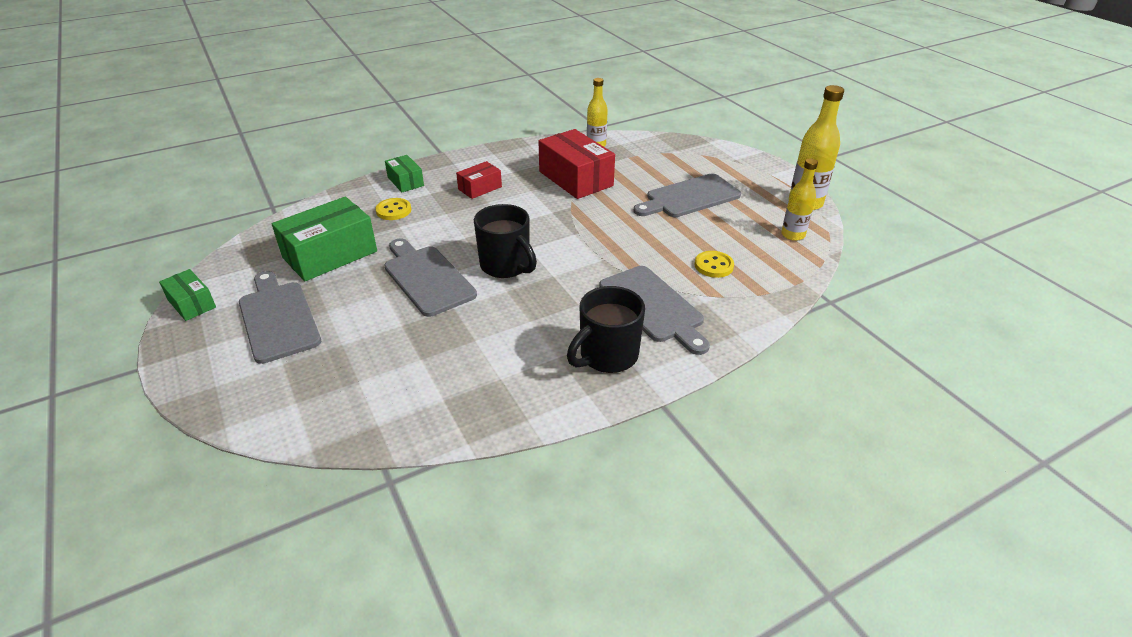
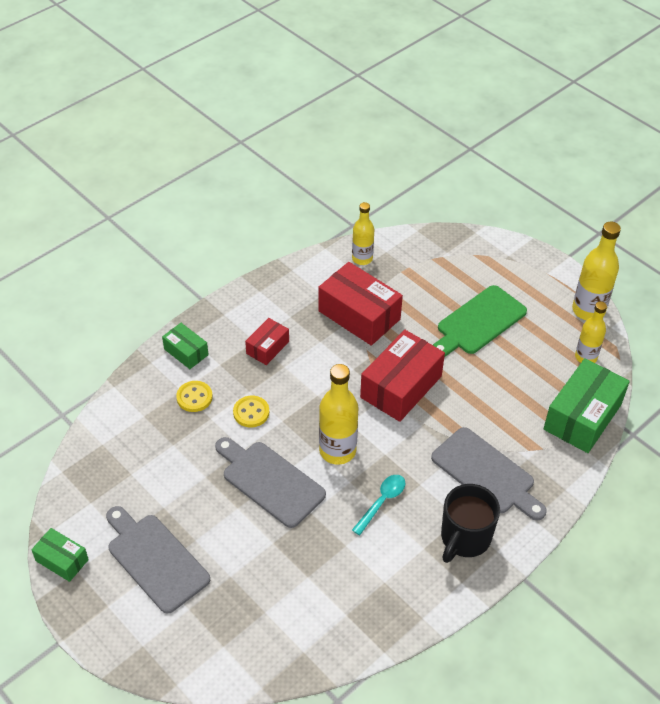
camera: 15 degrees left, 10 degrees up
(330, 254) = (161, 470): green box -> green box (582, 416)
(506, 266) = (337, 451): black mug -> yellow bottle
(531, 311) = (382, 502): none -> turquoise spoon
(592, 230) = (401, 387): none -> red box
(689, 197) = (478, 322): grey cutting board -> green cutting board
(713, 266) = (525, 412): yellow button -> yellow button (251, 412)

